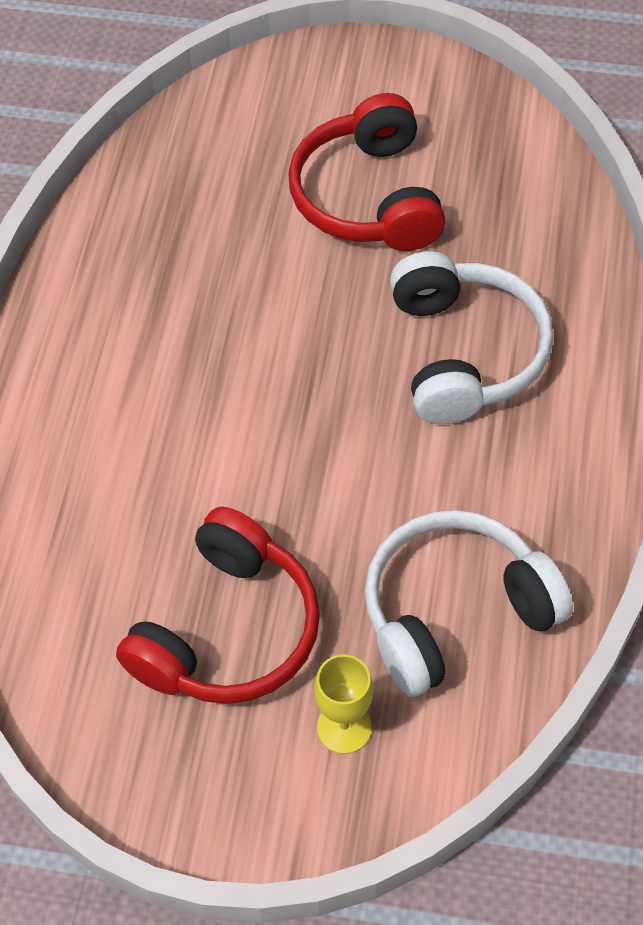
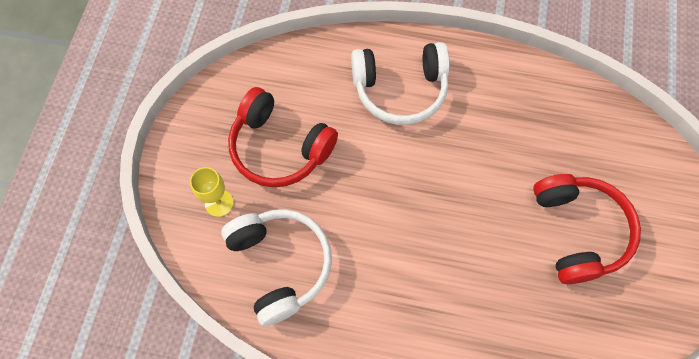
camera: 90 degrees right, 10 degrees up
(368, 197) = (578, 231): red headphones -> red headphones turned 90 degrees clockwise
(465, 353) = (457, 284): white headphones -> white headphones (400, 90)

